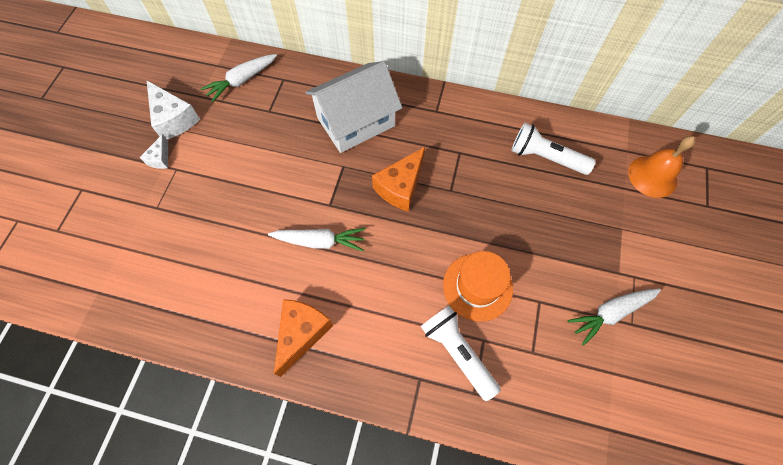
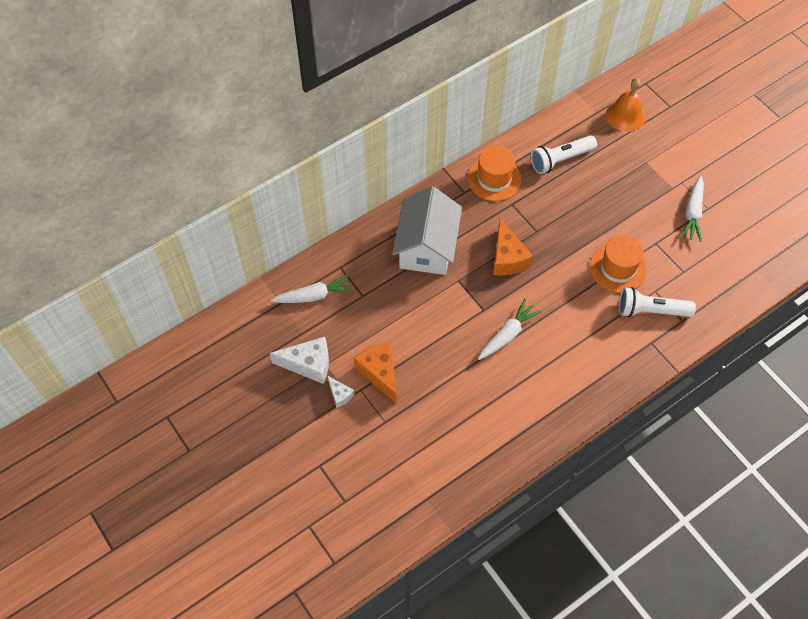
camera: 50 degrees left, 5 degrees down
(241, 81) = (314, 296): white carrot -> white carrot turned 105 degrees counterclockwise
(302, 333) = (567, 388): orange cheese -> orange cheese (380, 373)
(472, 122) = (494, 179): none -> orange hat

